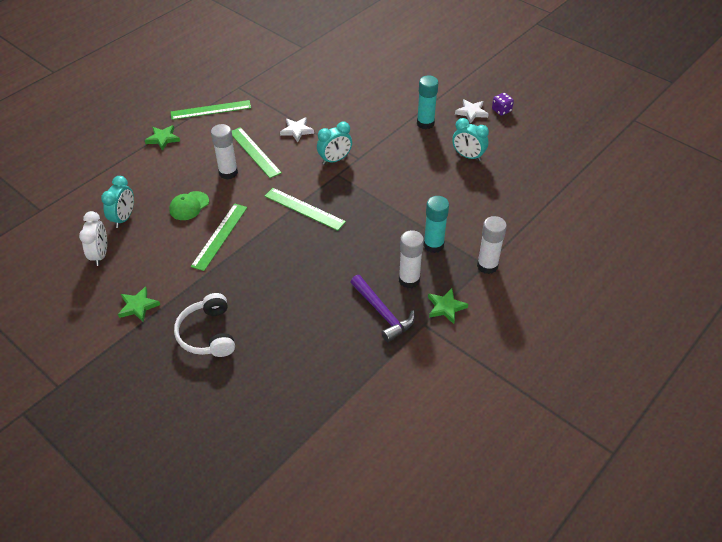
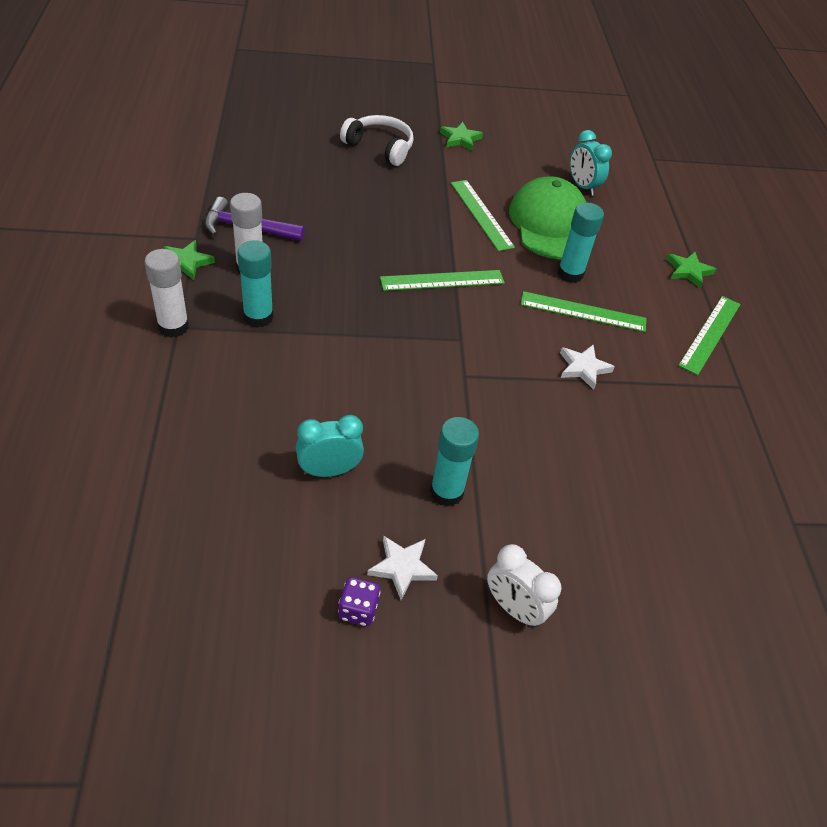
camera: 130 degrees right, 0 degrees up
(100, 255) = (549, 154): white clock -> white clock (514, 608)
(189, 206) = (550, 224): green cap -> green cap, size x2.02
(228, 173) = (570, 274): white glue stick -> turquoise glue stick
(335, 160) = (488, 356): turquoise clock -> none

